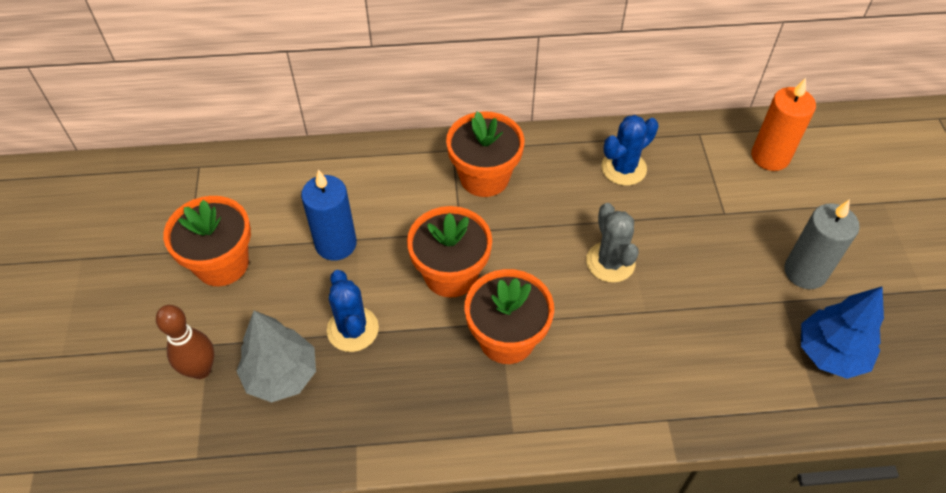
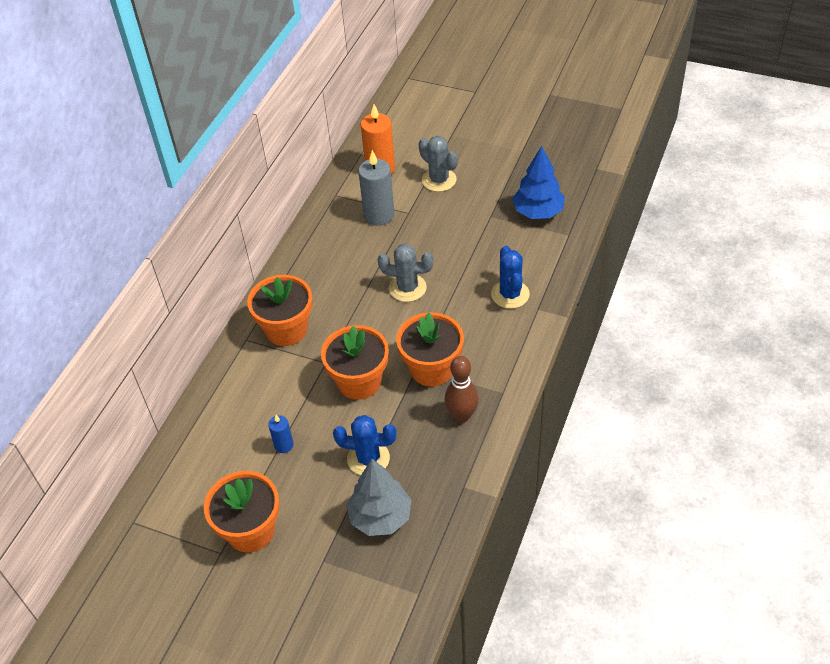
camera: 60 degrees left, 5 degrees down
(201, 369) = (343, 571): brown bowling pin -> brown bowling pin (462, 415)
(336, 244) = (284, 445): blue candle -> blue candle, size x0.53
(623, 168) = (335, 247): blue cactus -> blue cactus (510, 294)
(799, 221) = (439, 180): none -> grey cactus
(805, 272) = (477, 195): grey candle -> grey candle (379, 215)

